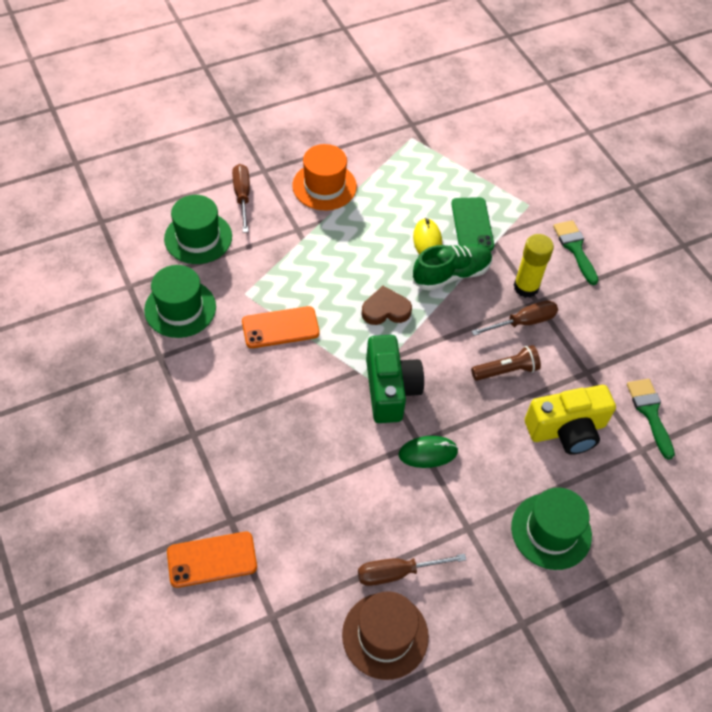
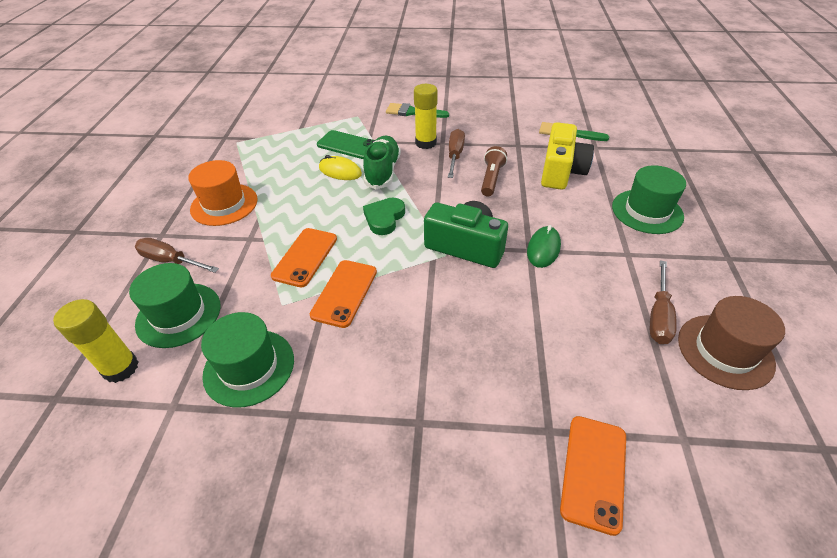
camera: 55 degrees left, 10 degrees down
(139, 238) = (121, 368): none -> yellow glue stick
(301, 279) = (305, 257): none -> orange phone
(385, 310) = (384, 218): brown heart -> green heart

